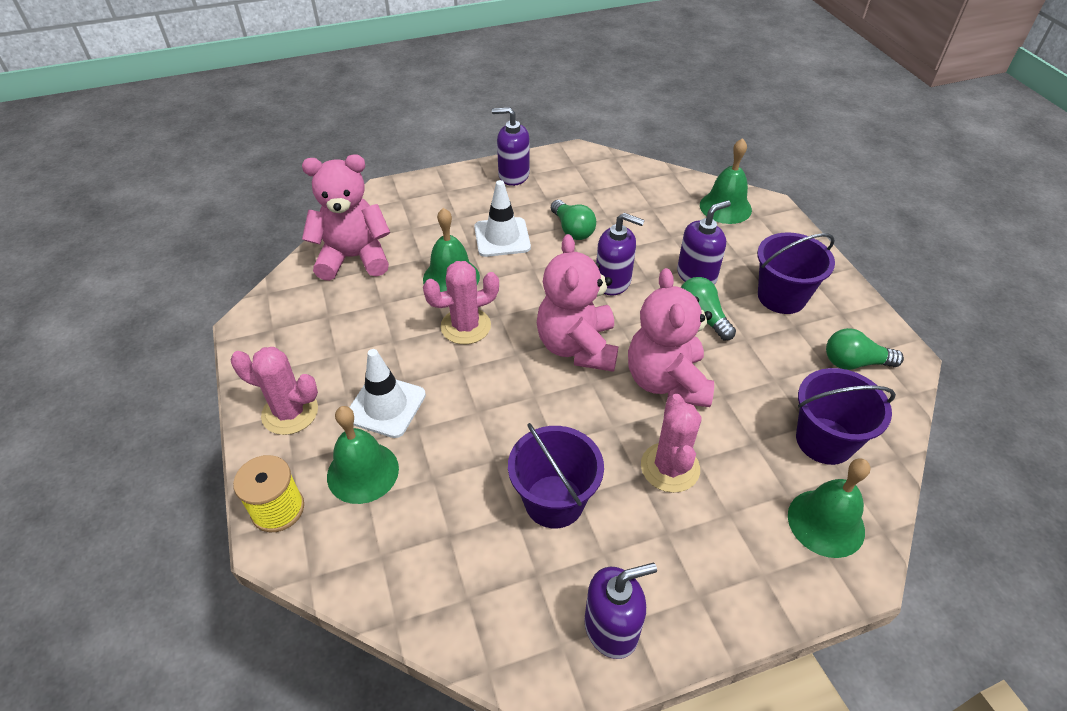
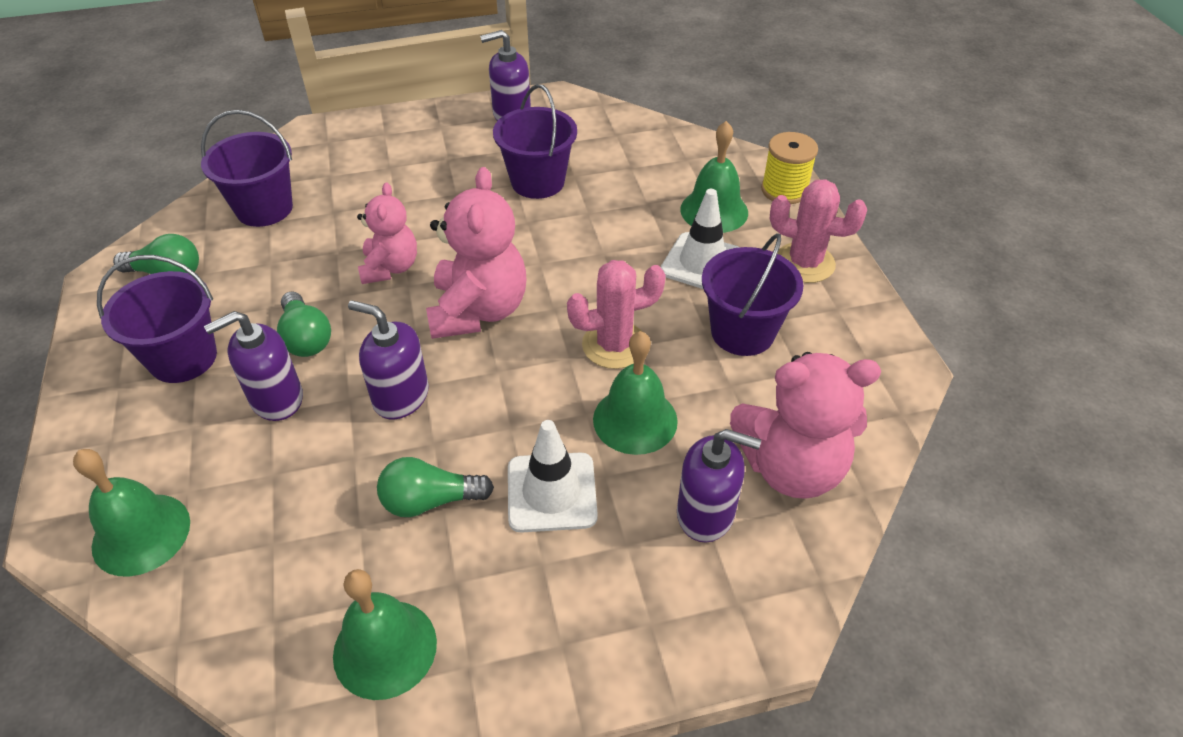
camera: 175 degrees left, 0 degrees up
(364, 343) = (742, 332): none -> purple bucket
(513, 175) = (510, 661): purple soap dispenser -> purple soap dispenser (706, 513)
(572, 229) = (430, 501): green light bulb -> green light bulb turned 75 degrees counterclockwise
(666, 381) = (390, 268): pink teddy bear -> pink teddy bear, size x0.63
(670, 467) = (424, 198): pink cactus -> none
(826, 523) = (312, 157): green bell -> green bell (385, 648)

